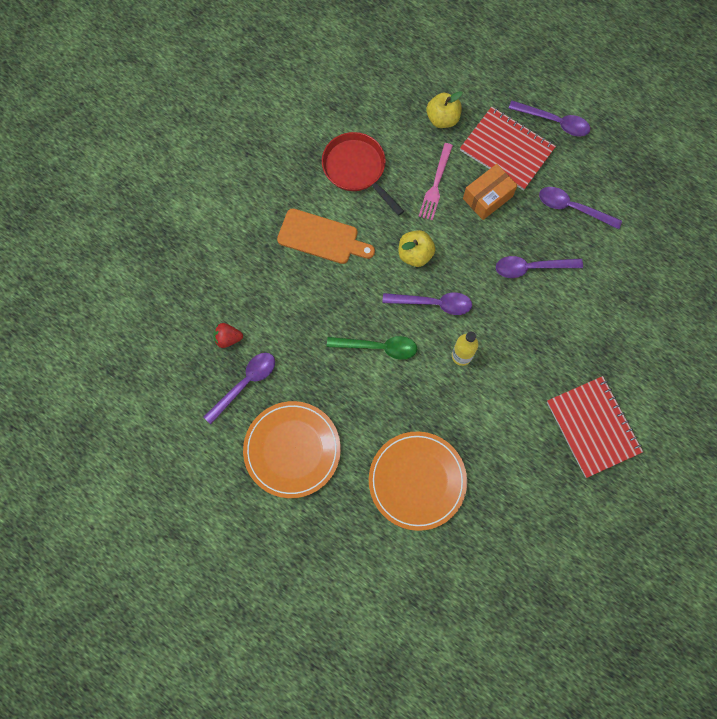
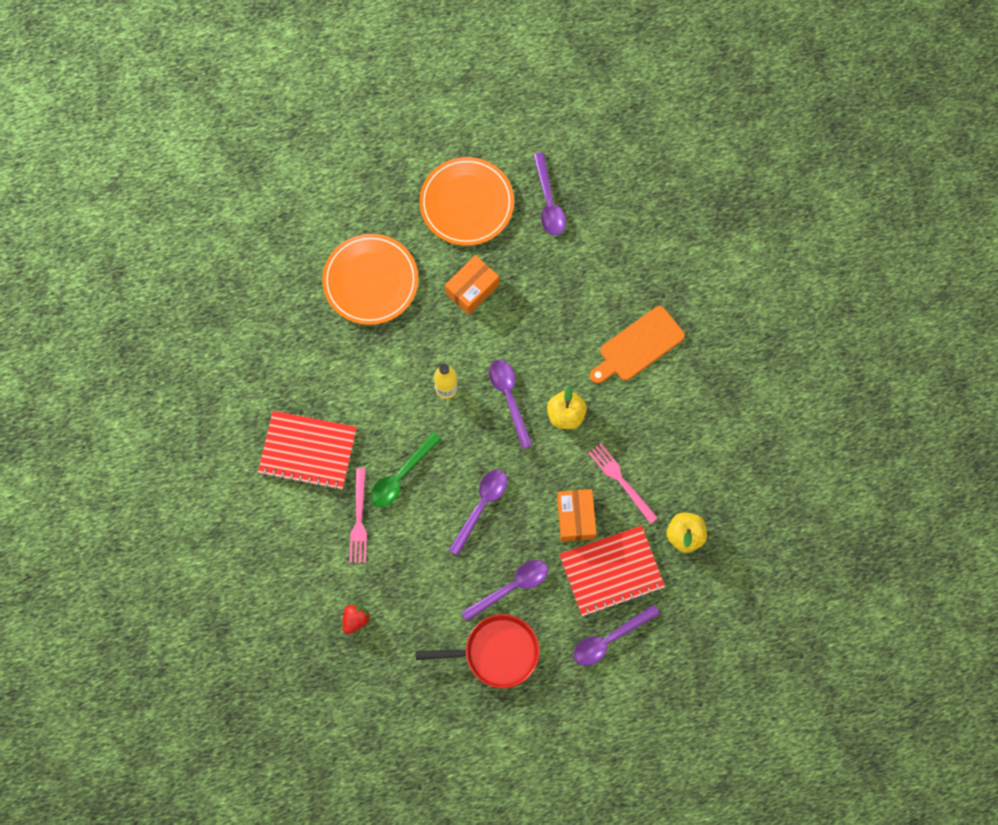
camera: 125 degrees right, 0 degrees up
(228, 338) = (598, 212): red strawberry -> red strawberry (355, 619)
(356, 169) = (685, 421): red pan -> red pan (496, 652)
(365, 393) = (472, 289): none -> orange box
(378, 347) = (503, 326): green spoon -> green spoon (401, 476)
(433, 303) = (509, 398): purple spoon -> purple spoon turned 120 degrees clockwise
(612, 349) = (359, 519): none -> pink fork

